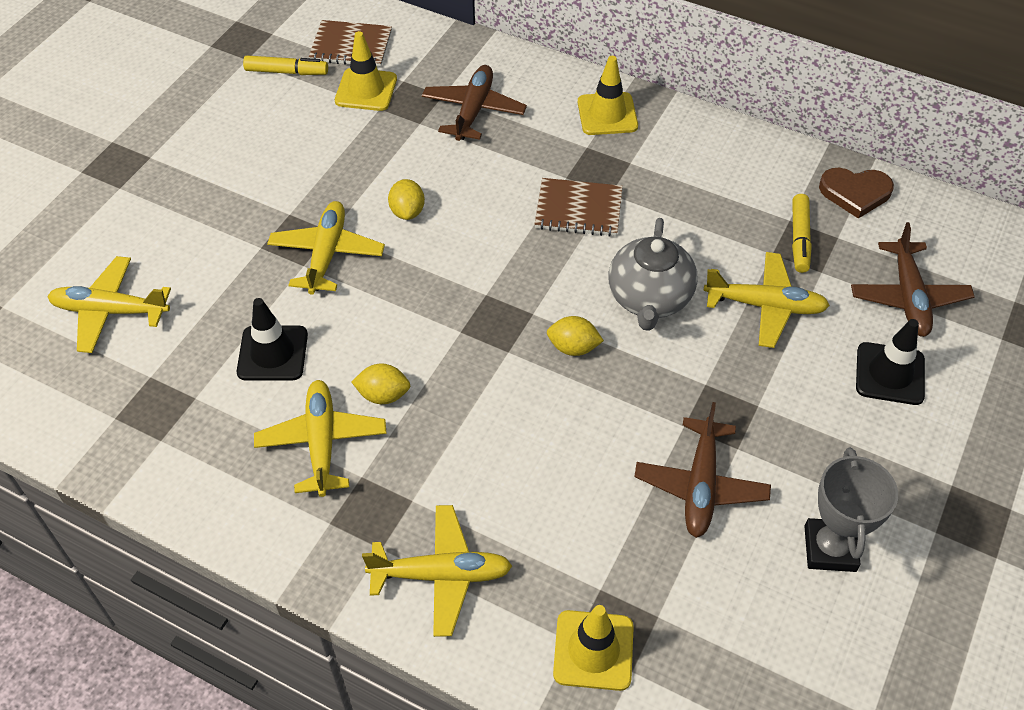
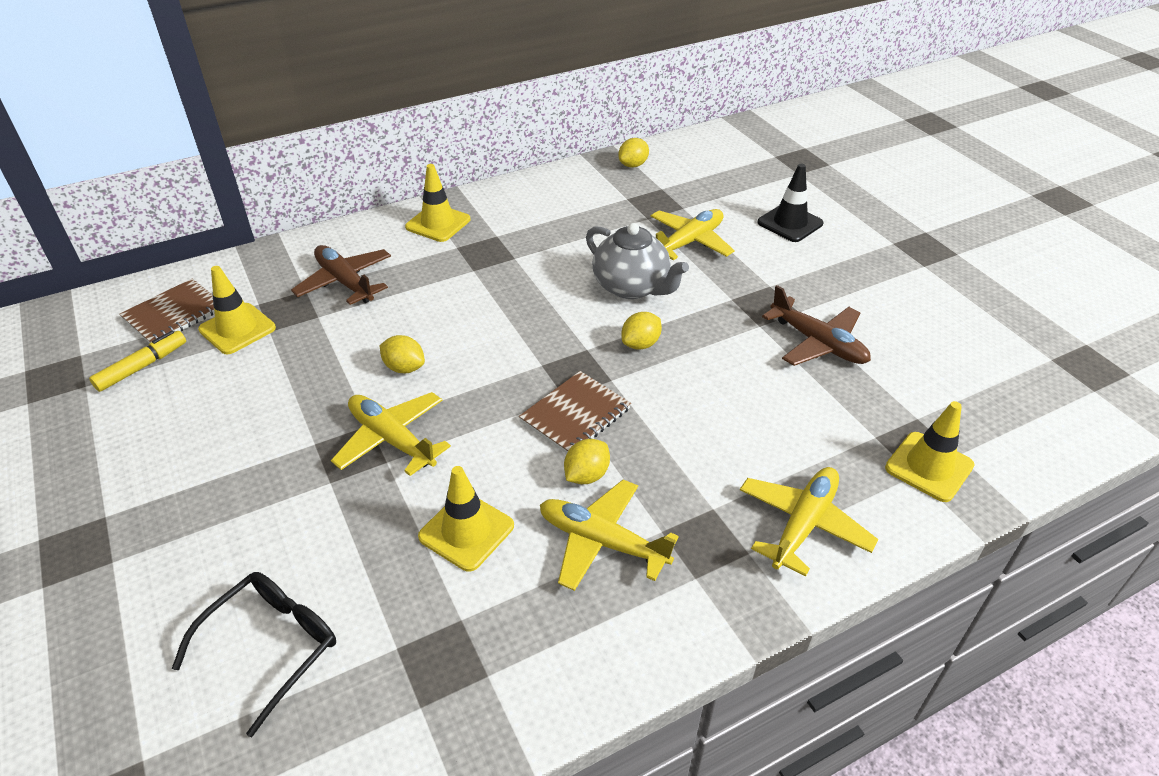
camera: 55 degrees left, 10 degrees down
(110, 311) = (271, 646): yellow plane -> black glasses
(272, 353) = (466, 531): black traffic cone -> yellow traffic cone
(578, 210) = (512, 279): brown notebook -> brown notebook (575, 415)
(799, 238) = (647, 202): yellow marker -> none
(830, 548) = (910, 312): grey trophy -> none
(855, 193) = (633, 165): brown heart -> yellow lemon
(908, 297) = (736, 188): brown plane -> none

